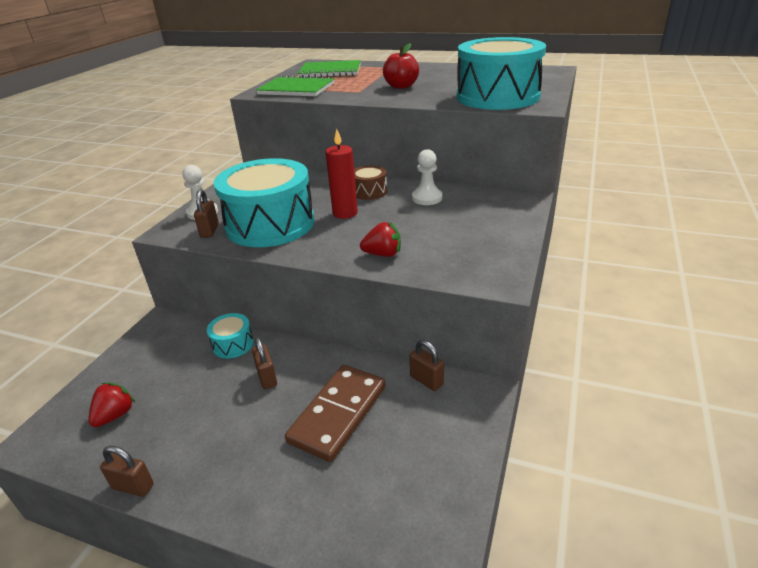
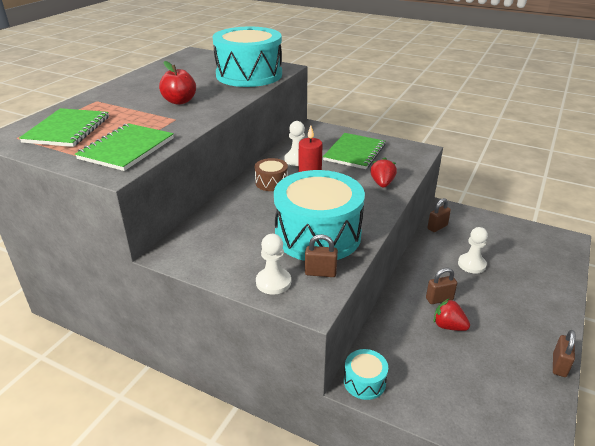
camera: 85 degrees left, 0 degrees up
(115, 415) = (493, 394): red strawberry -> red strawberry (448, 326)
(233, 344) = (397, 322): turquoise drum -> turquoise drum (364, 381)
(338, 414) = (471, 264): brown domino -> white pawn
(464, 230) = (354, 152): none -> green notebook

